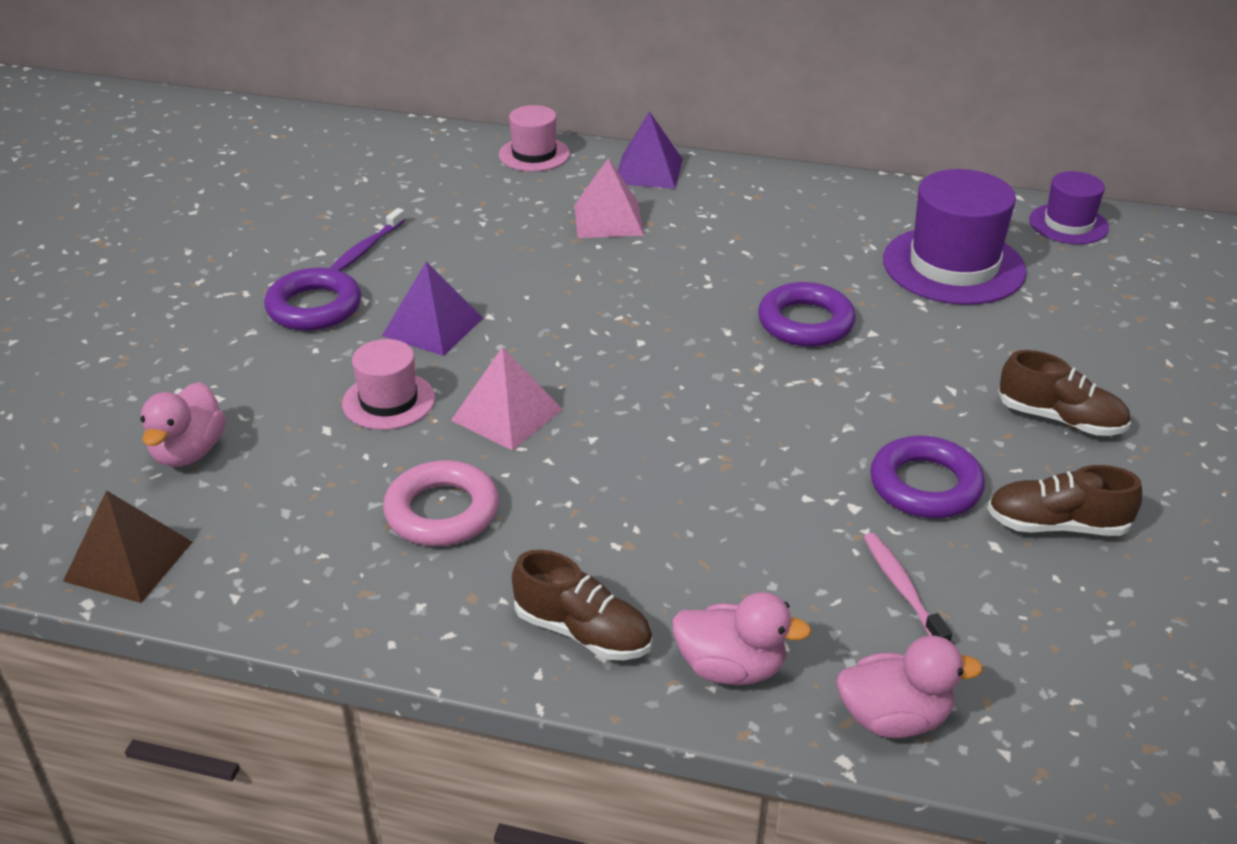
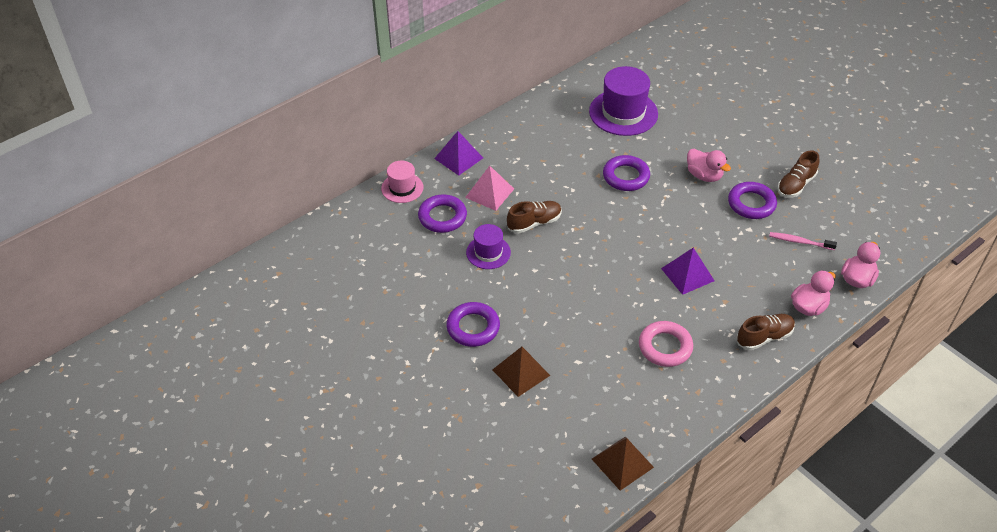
camera: 55 degrees left, 10 degrees up
(189, 452) = (557, 416): pink duck -> pink duck (704, 175)
(257, 383) = (521, 372): none -> brown pyramid
(366, 248) = (435, 287): purple toothbrush -> none
(388, 401) = (573, 332): pink hat -> none
(432, 327) = (527, 293): purple pyramid -> purple pyramid (687, 274)
(507, 415) = (615, 298): pink pyramid -> none
(513, 203) = (442, 217): none -> purple ring
(1060, 419) = (741, 147): brown shoe -> brown shoe (534, 223)
(1068, 224) = (623, 64): purple hat -> purple hat (488, 252)

